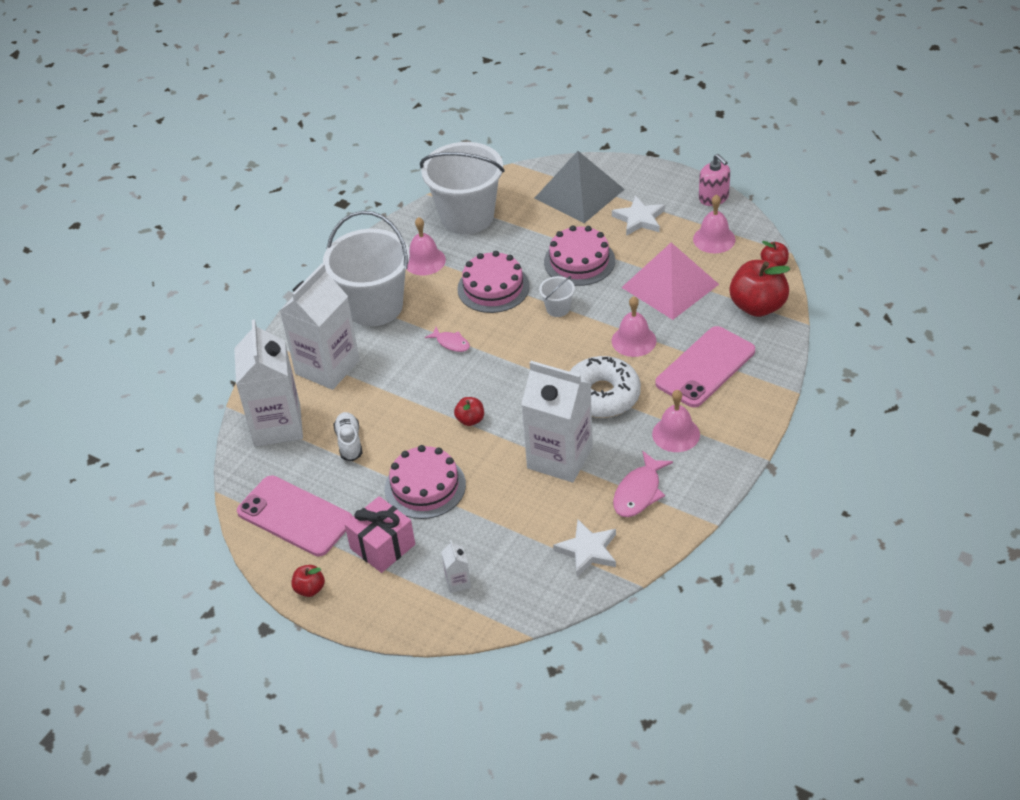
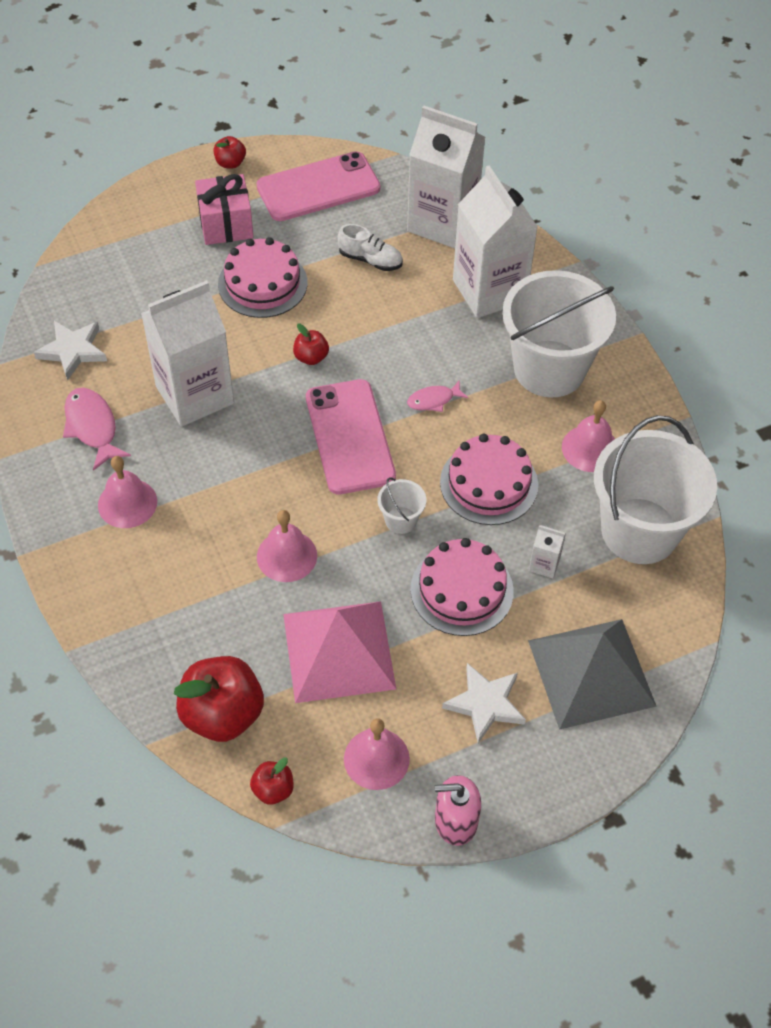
camera: 120 degrees right, 10 degrees up
(458, 582) = (137, 251): white carton -> white carton (544, 564)
(602, 395) = (238, 477): white donut -> none
(705, 367) = (185, 593): pink phone -> pink phone (349, 437)

